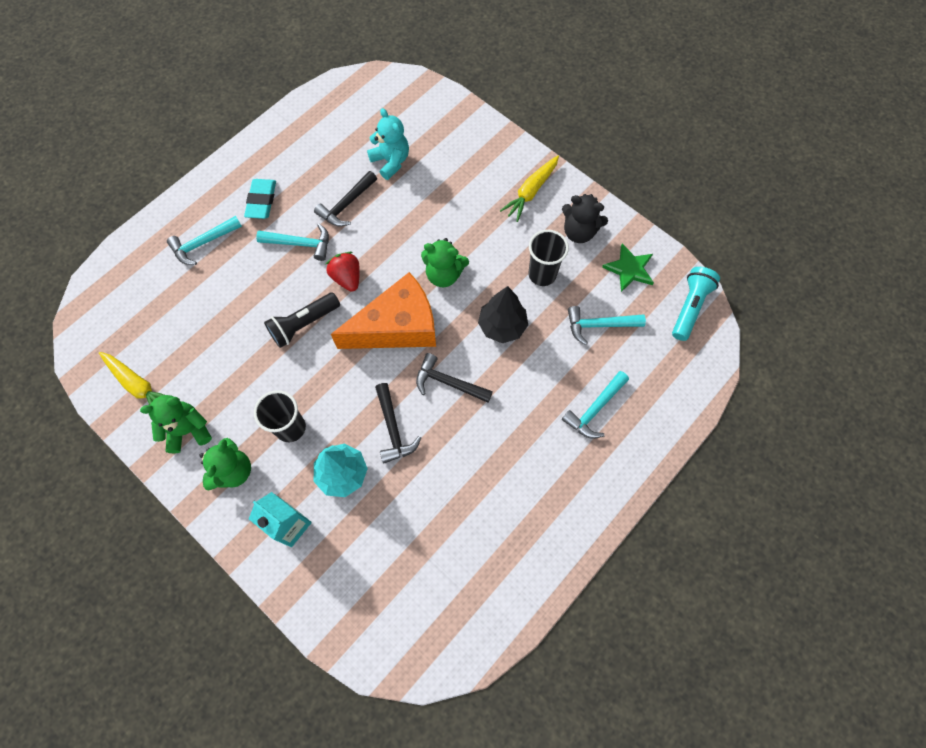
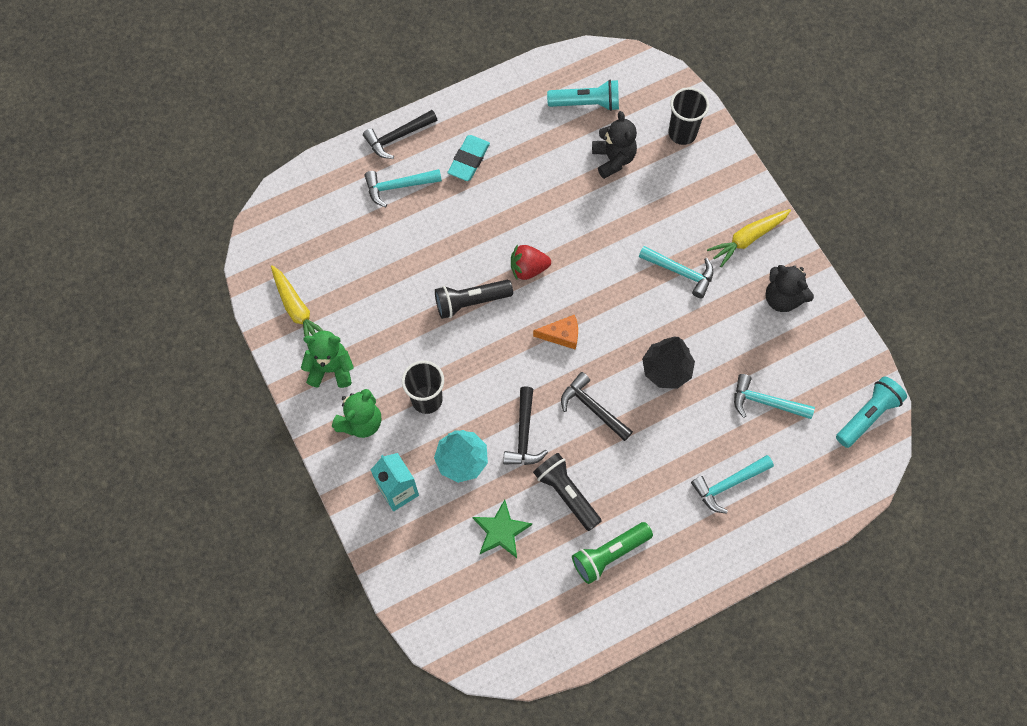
camera: 20 degrees right, 0 degrees up
(300, 244) = (493, 218): turquoise hammer -> turquoise hammer (681, 272)
(346, 205) = (552, 192): black hammer -> black hammer (397, 137)
(347, 278) = (528, 269): red strawberry -> red strawberry turned 90 degrees counterclockwise
(351, 123) = (586, 103): none -> turquoise flashlight
(391, 161) = (613, 159): turquoise teddy bear -> black teddy bear
(397, 327) = (561, 335): orange cheese -> orange cheese, size x0.44
(444, 274) = (626, 297): green teddy bear -> none
(451, 470) = (566, 493): none -> black flashlight
(511, 513) = (609, 554): none -> green flashlight
(542, 274) = (727, 330): black cup -> black cup (682, 133)
(629, 269) = (819, 355): green star -> green star (501, 531)

